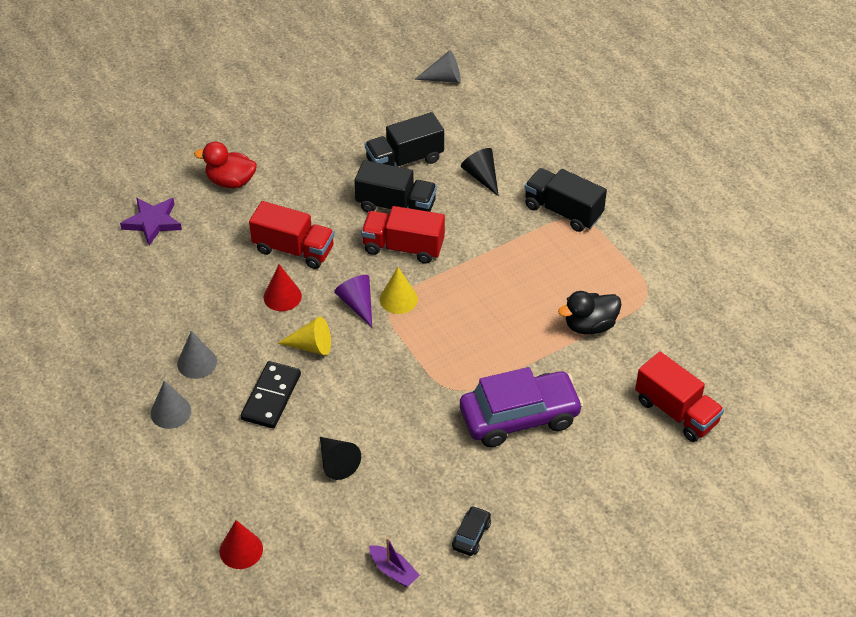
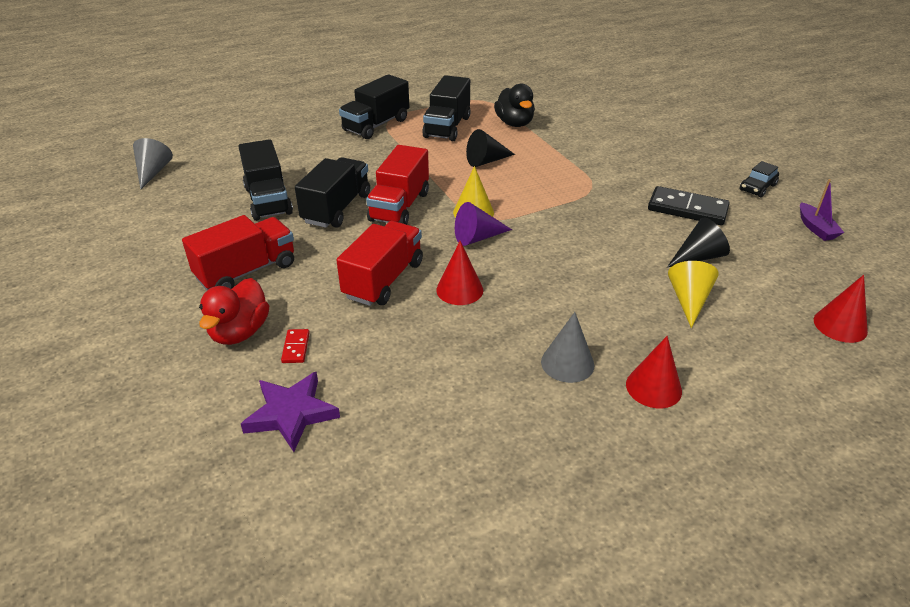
camera: 85 degrees left, 10 degrees down
(170, 412) = (653, 387): grey cone -> red cone
(214, 213) = (296, 347): none -> red domino
(271, 397) = (616, 300): black domino -> black domino (687, 209)
(311, 346) = (538, 270): yellow cone -> yellow cone (689, 300)
(393, 571) = (816, 228): purple boat -> purple boat turned 120 degrees clockwise
(471, 535) = (757, 187): black car -> black car turned 75 degrees counterclockwise
(481, 176) = (314, 159): black cone -> black cone (486, 161)
(519, 417) = (620, 159): purple car -> none
(569, 268) = (447, 127): none -> black truck
(676, 411) = (603, 99): red truck -> red truck (246, 271)

